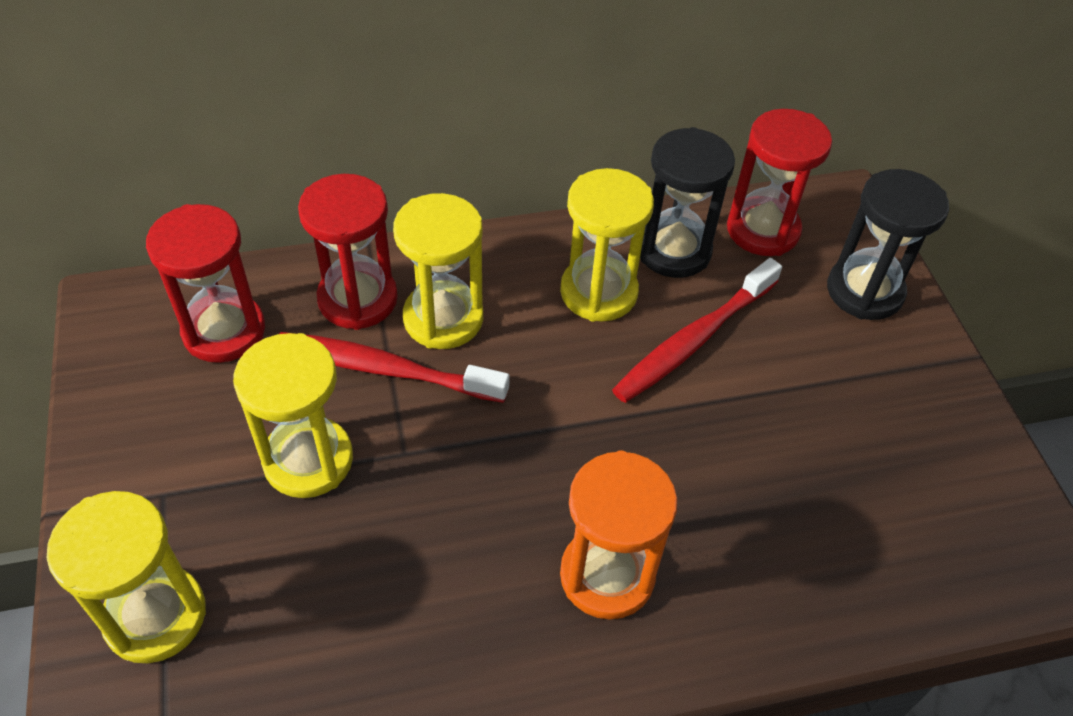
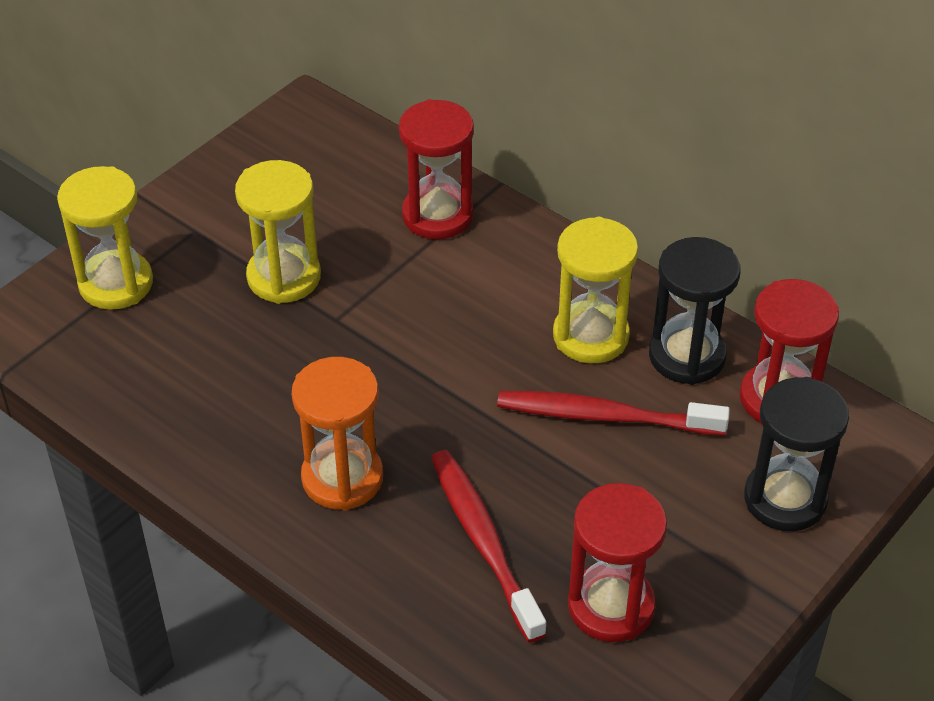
camera: 55 degrees right, 5 degrees down
(224, 331) = (340, 172): red hourglass -> red hourglass (611, 606)
(385, 369) = (393, 267): red toothbrush -> red toothbrush (484, 542)
(443, 318) = (469, 268): yellow hourglass -> none

